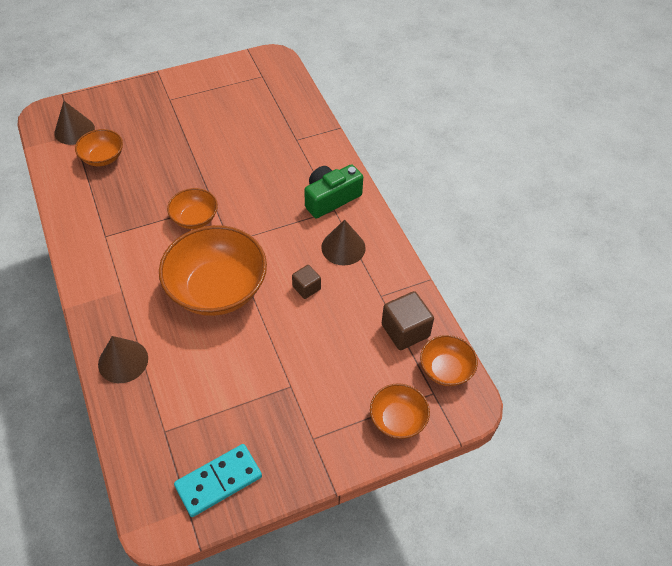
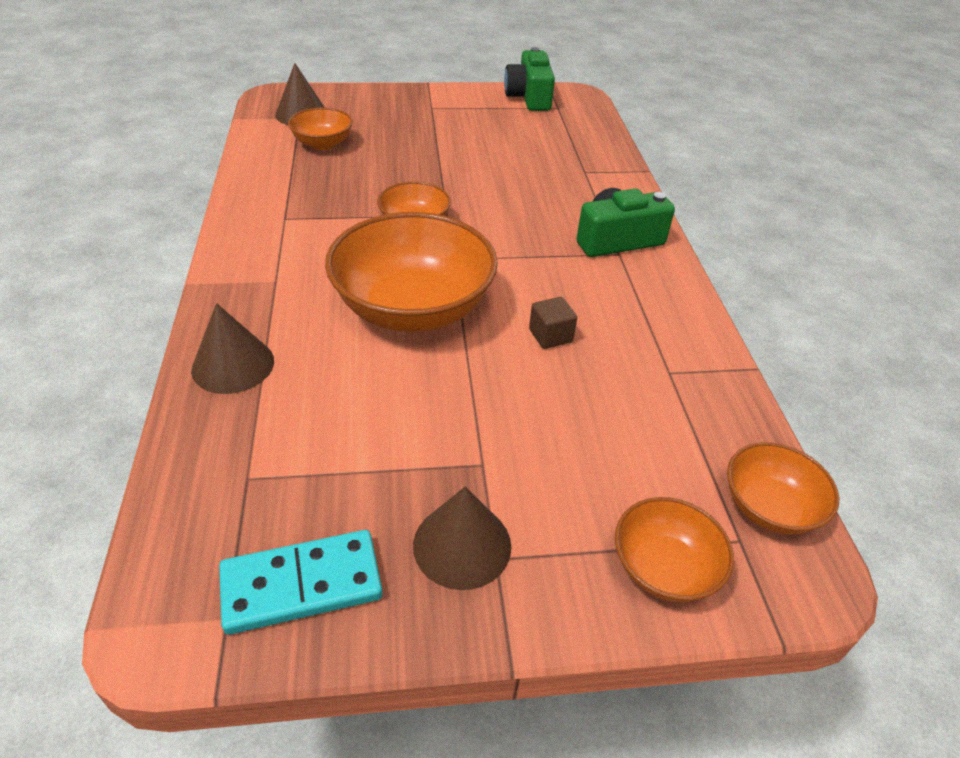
camera: 15 degrees right, 10 degrees down
(238, 70) = (529, 97): none -> green camera
(343, 247) = (622, 299): brown cone -> brown cone (462, 545)
(405, 330) = (703, 430): brown cube -> none

